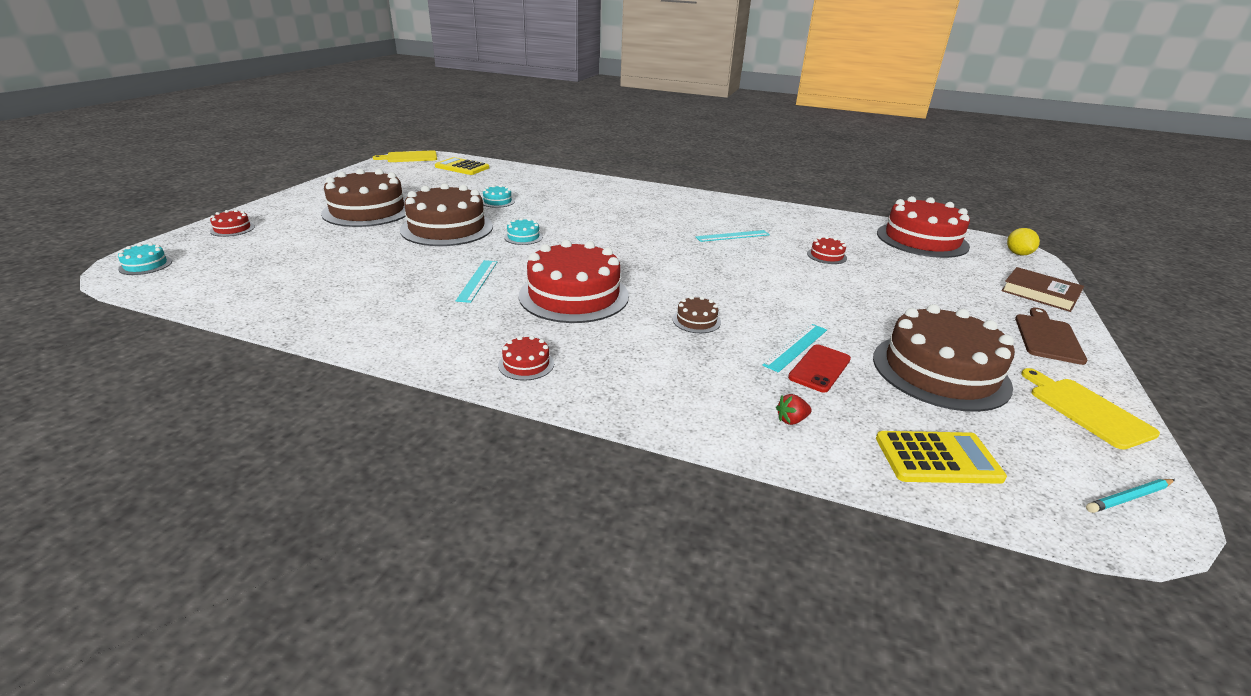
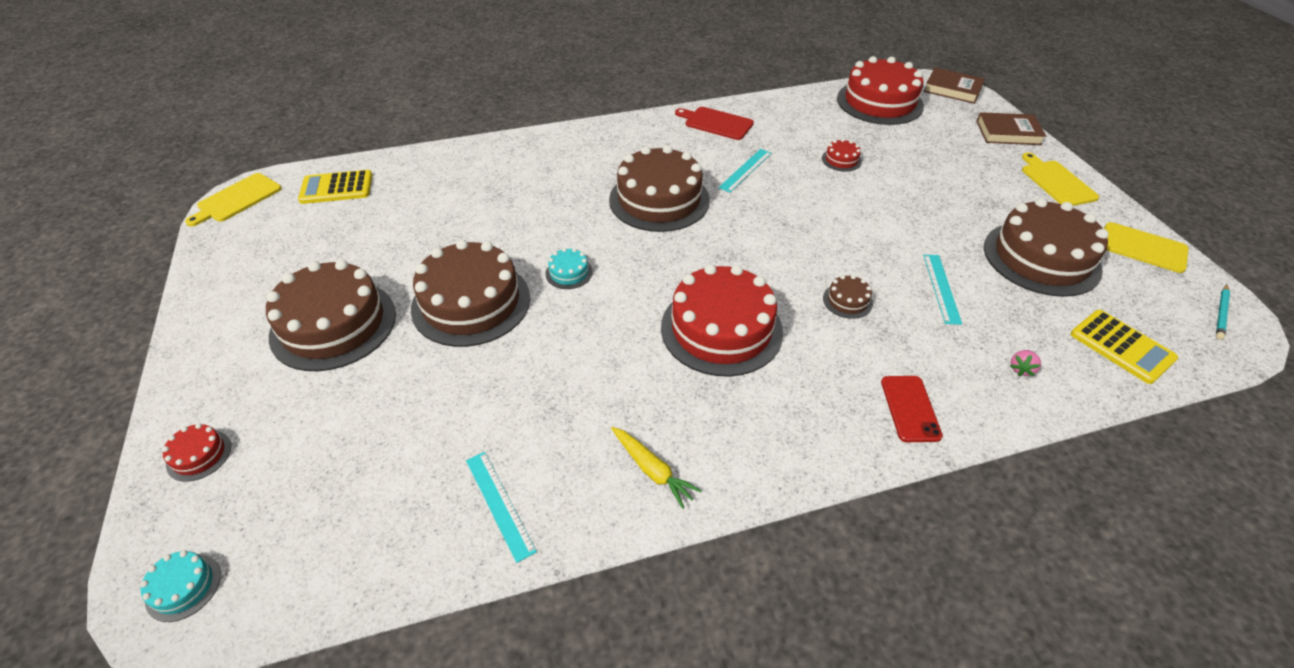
camera: 35 degrees left, 15 degrees up
(412, 332) = (652, 470): none -> yellow carrot
(477, 280) = (612, 362): turquoise ruler -> turquoise ruler (499, 504)
(497, 201) = (464, 229): turquoise cake -> none
(526, 364) = (795, 439): red cake -> none
(641, 228) = (659, 200): none -> brown cake
(750, 210) = (716, 123): none -> red cutting board
(791, 420) = (1021, 369): red strawberry -> pink strawberry
(819, 368) = (979, 302): red phone -> red phone (910, 408)
(937, 458) = (1121, 347): yellow calculator -> yellow calculator turned 90 degrees clockwise
(1018, 254) = (952, 89): yellow lemon -> brown book
(1047, 337) = (1056, 182): brown cutting board -> yellow cutting board

